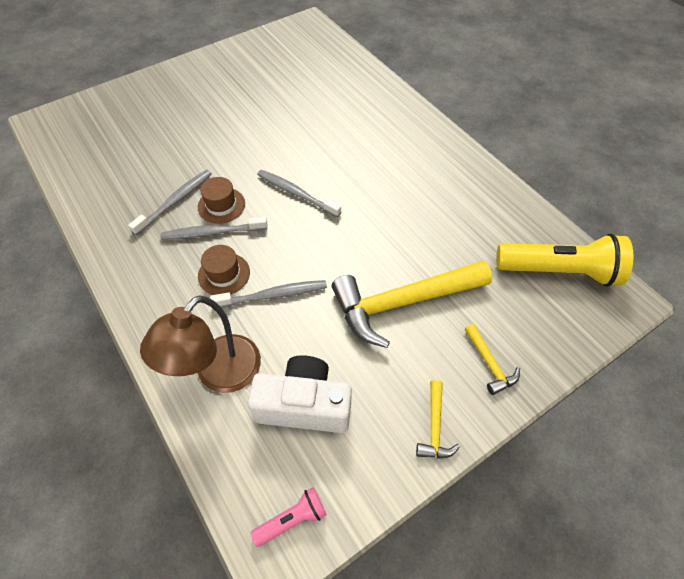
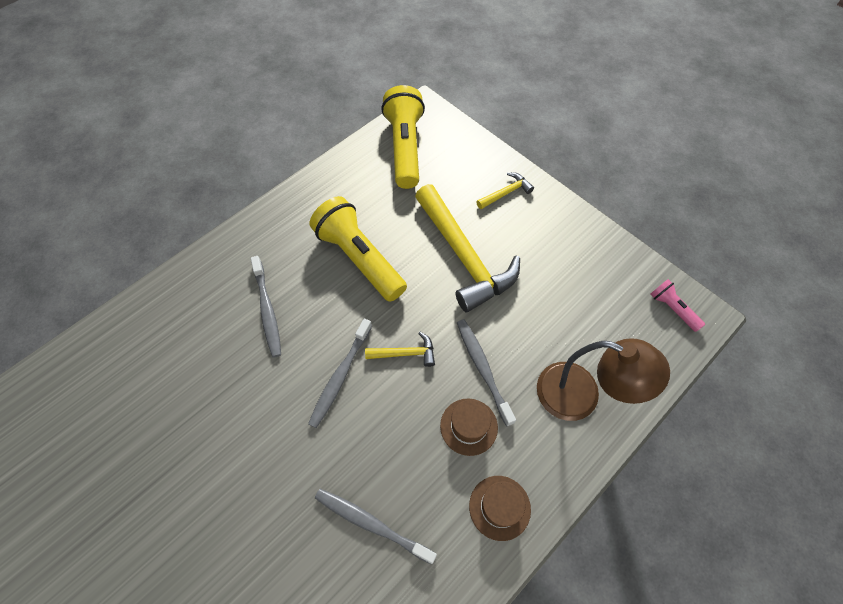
camera: 100 degrees left, 5 degrees up
(213, 232) = (414, 457): grey toothbrush -> grey toothbrush (267, 310)
(221, 205) = (370, 460): brown hat -> brown hat (499, 507)
(304, 405) = (584, 318): white camera -> none
(412, 216) = (359, 258): none -> yellow flashlight
(434, 427) = (569, 225): yellow hammer -> yellow hammer (405, 353)

